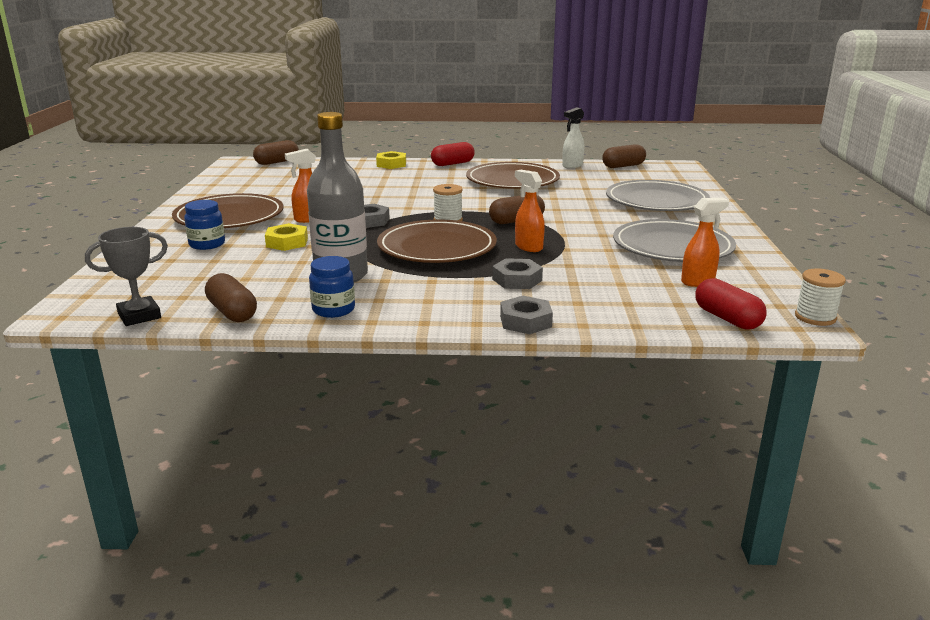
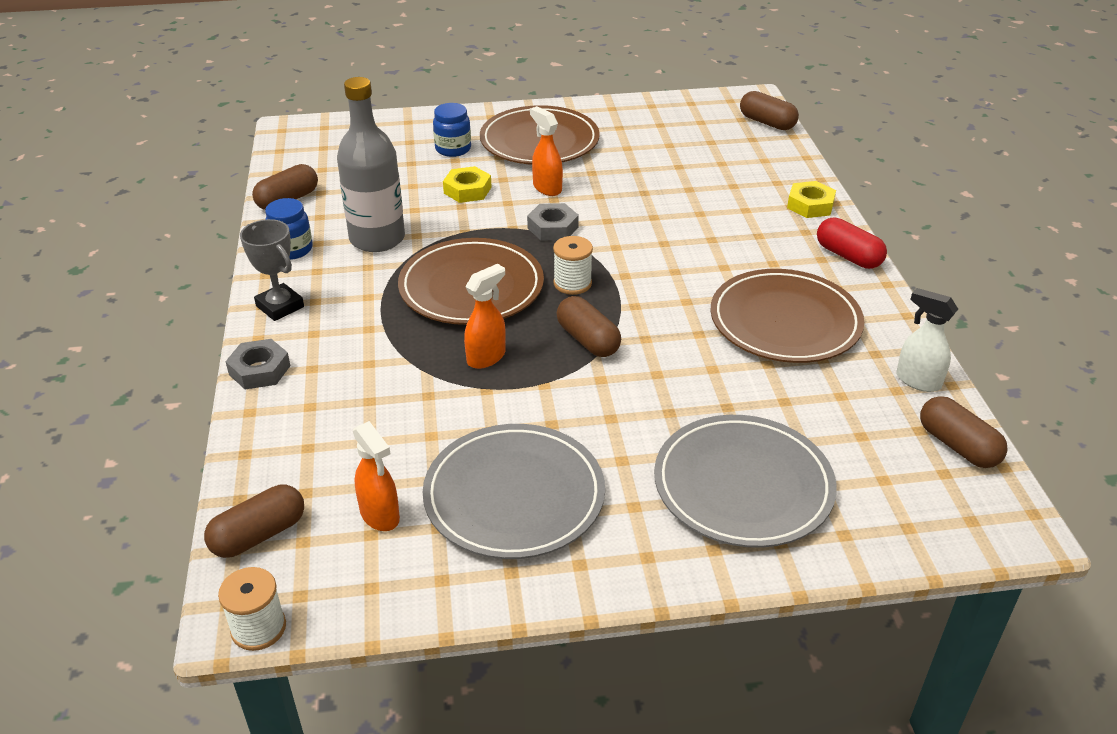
camera: 80 degrees right, 15 degrees up
(139, 316) = (282, 160): grey trophy -> grey trophy (280, 306)
(517, 280) = (374, 356): grey nut -> none
(727, 318) = (259, 535): red capsule -> brown capsule

